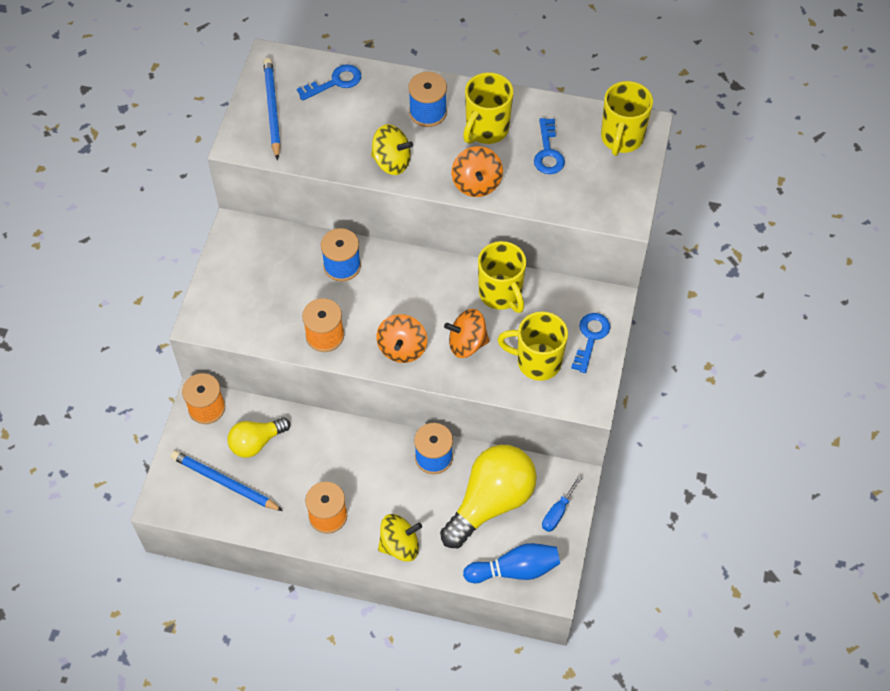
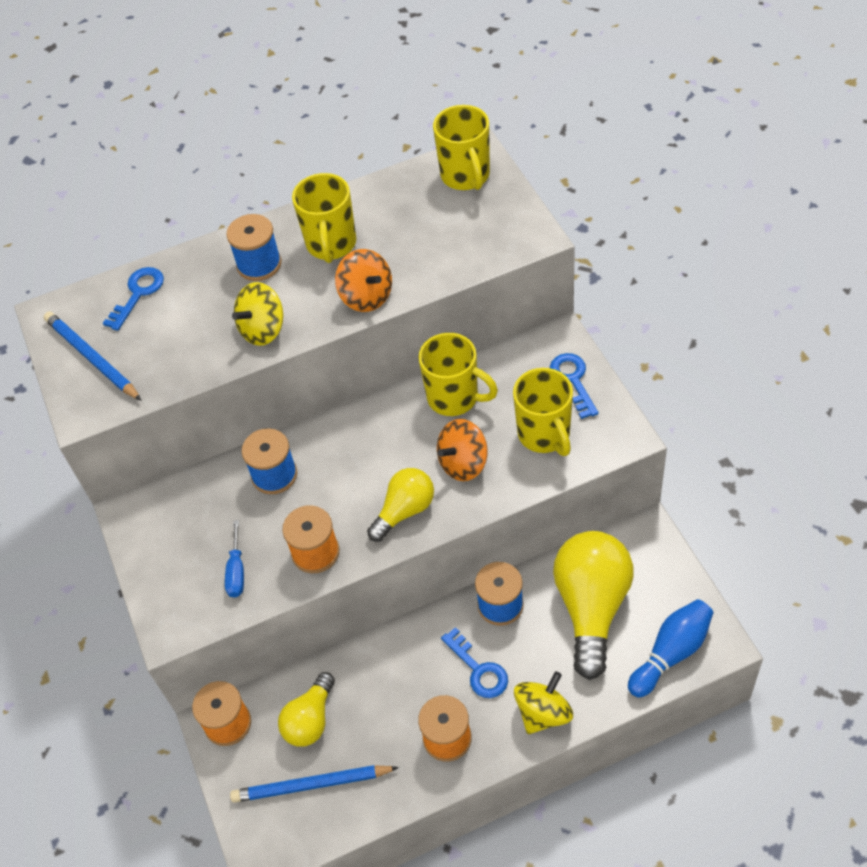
camera: 30 degrees left, 5 degrees down
(391, 162) = (263, 329): yellow spinning top -> yellow spinning top turned 150 degrees clockwise
(402, 348) = (404, 511): orange spinning top -> yellow light bulb
(537, 362) = (544, 435): yellow mug -> yellow mug turned 90 degrees counterclockwise
(548, 152) = (409, 228): blue key -> blue key (478, 669)
(557, 512) = (660, 571): blue screwdriver -> blue screwdriver (236, 571)

